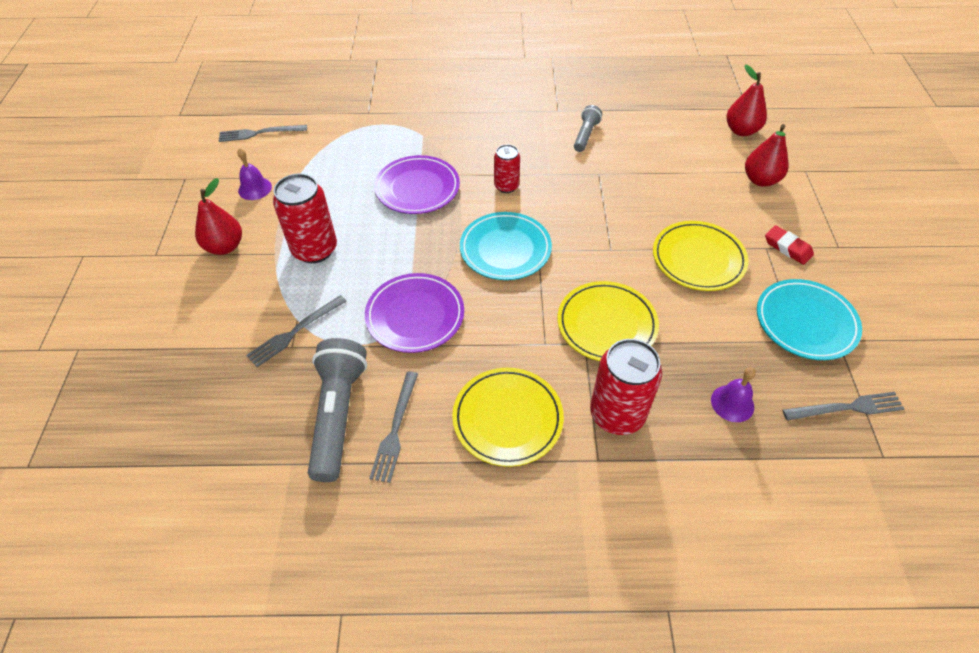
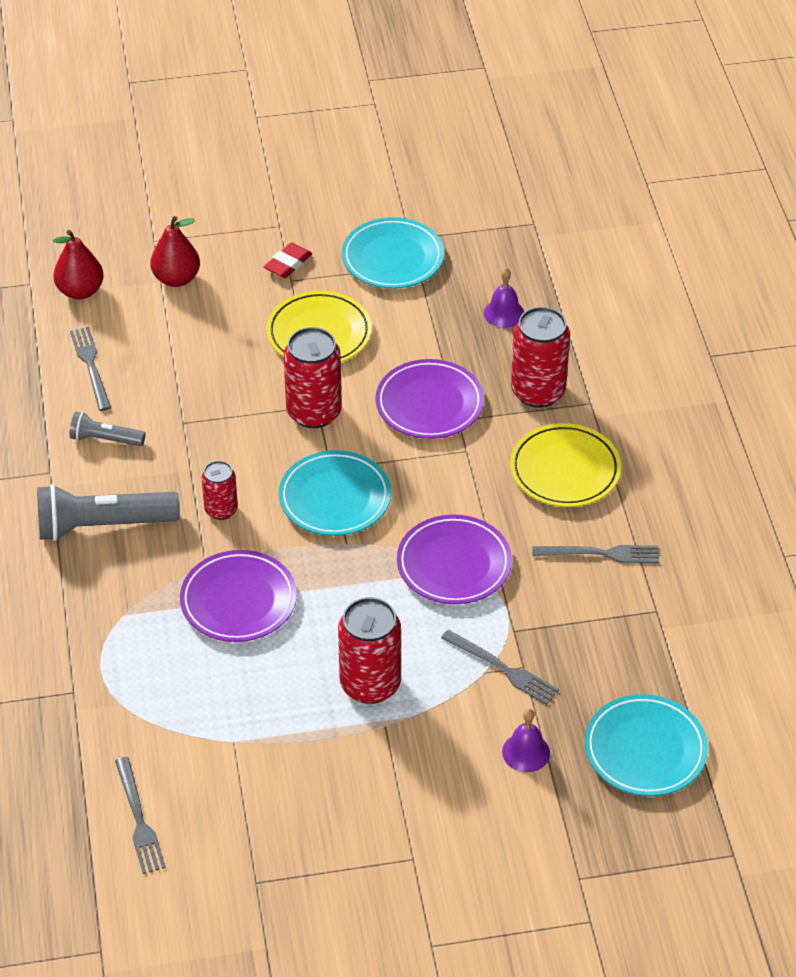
camera: 100 degrees left, 5 degrees down
(167, 420) = (645, 750): none -> turquoise plate
(225, 247) = (383, 783): red pear -> none
(255, 188) = (265, 785): purple bell -> purple bell (526, 752)
(338, 414) = (597, 603): grey flashlight -> grey flashlight (102, 525)
(603, 246) = (314, 412): none -> red can
(606, 324) = (429, 404): yellow plate -> purple plate
(846, 408) = (489, 240): grey fork -> grey fork (91, 366)

